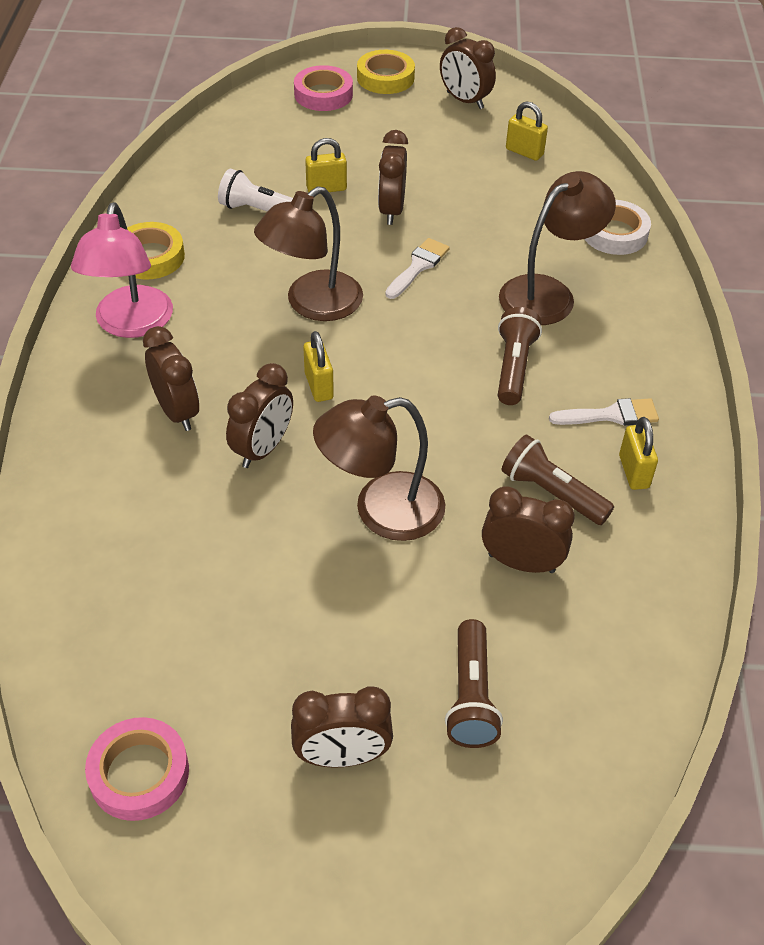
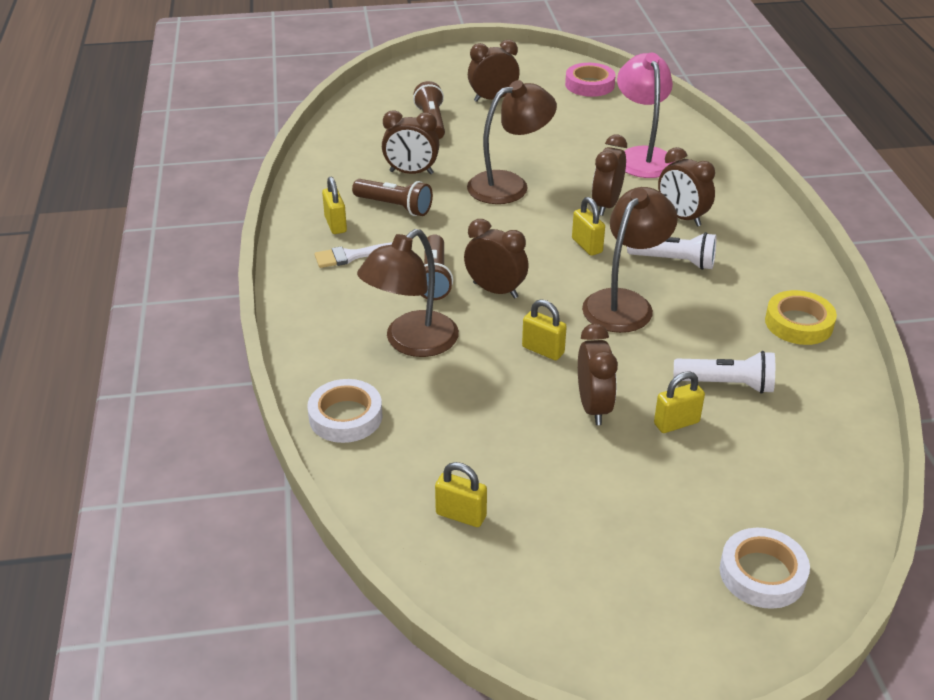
camera: 170 degrees right, 10 degrees down
(131, 324) = (765, 267): pink lamp -> pink lamp (642, 156)
(228, 348) = (674, 261): none -> white flashlight
(323, 94) = (762, 574): pink tape -> white tape
(385, 78) = (692, 626): yellow tape -> none
(418, 267) = (543, 350): white brush -> yellow padlock
(464, 100) = (561, 597): brown clock -> brown clock (495, 290)

